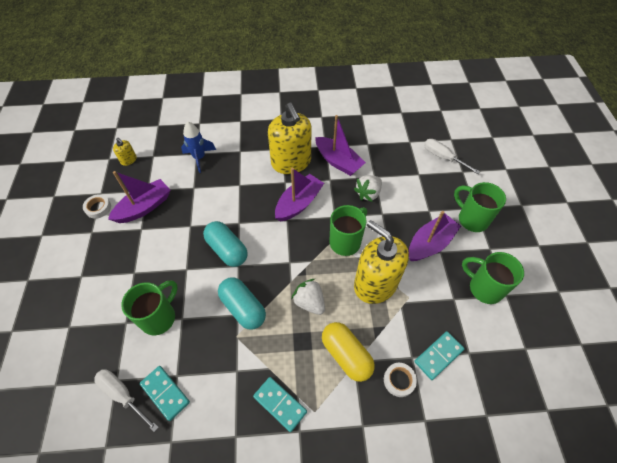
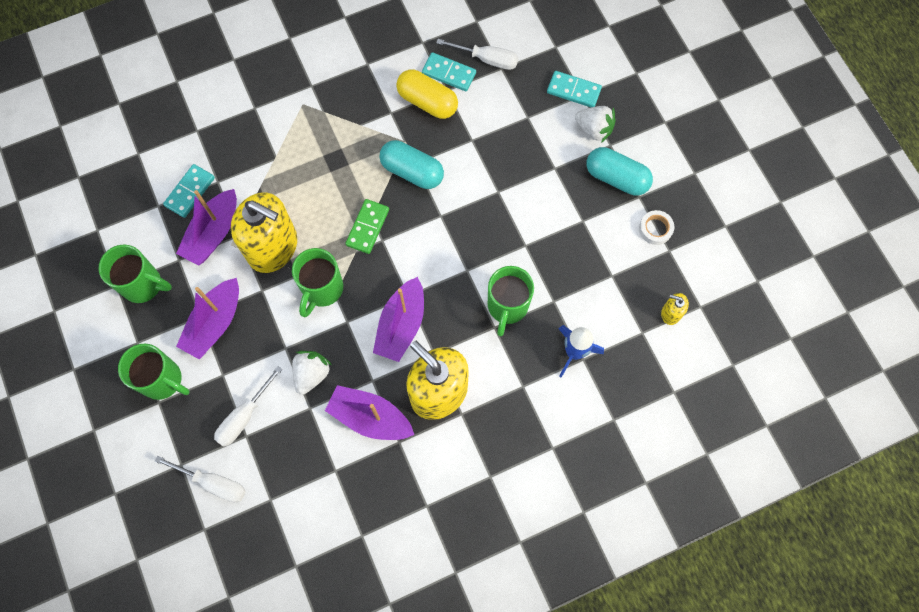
camera: 160 degrees right, 15 degrees up
(144, 207) = (598, 250): purple boat -> purple boat (213, 233)
(159, 317) = (496, 133): green mug -> green mug (507, 307)
(227, 250) = (463, 230): turquoise capsule -> turquoise capsule (616, 178)
(280, 404) = (337, 99): turquoise domino -> turquoise domino (573, 90)
(297, 275) = (367, 227): none -> green domino
(309, 302) = (342, 201): white strawberry -> white strawberry (594, 129)
(346, 355) = (286, 161): yellow capsule -> yellow capsule (427, 102)
(399, 380) = (227, 156): white tape -> none
(418, 184) = (244, 416): none -> white screwdriver

